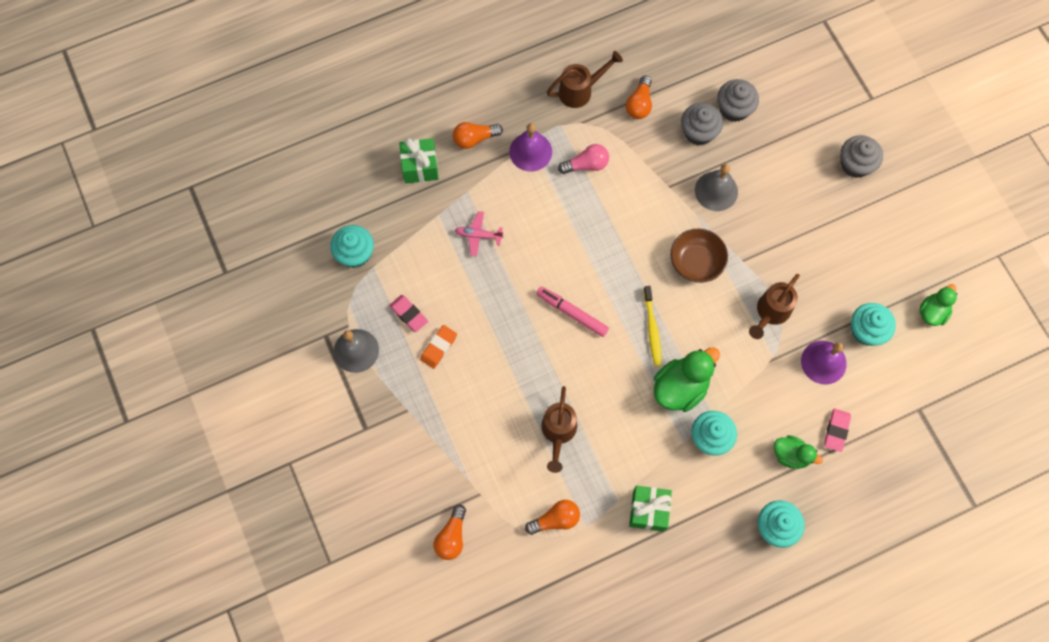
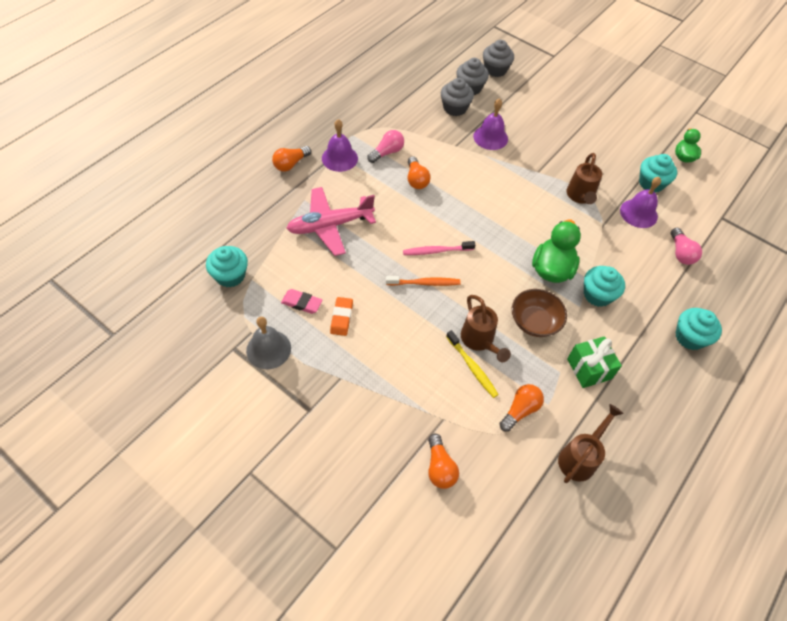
camera: 30 degrees left, 15 degrees down
(420, 167) = (256, 196): green gift -> none
(478, 235) = (330, 226): pink plane -> pink plane, size x2.06
(539, 345) = (424, 283): none -> orange toothbrush
(572, 313) = (436, 251): pink marker -> pink toothbrush
(580, 91) = (355, 111): brown watering can -> brown watering can (580, 457)
(639, 104) = (402, 105): orange light bulb -> orange light bulb (416, 179)
(652, 329) = (504, 238): yellow toothbrush -> yellow toothbrush (472, 367)
(696, 262) = (506, 184): brown bowl -> brown bowl (534, 321)
(716, 191) = (490, 137): grey bell -> purple bell
(791, 455) = (662, 282): green duck -> none
(836, 430) = (680, 253): pink eraser -> pink light bulb
(855, 164) = (570, 93): grey cupcake -> grey cupcake (495, 70)

